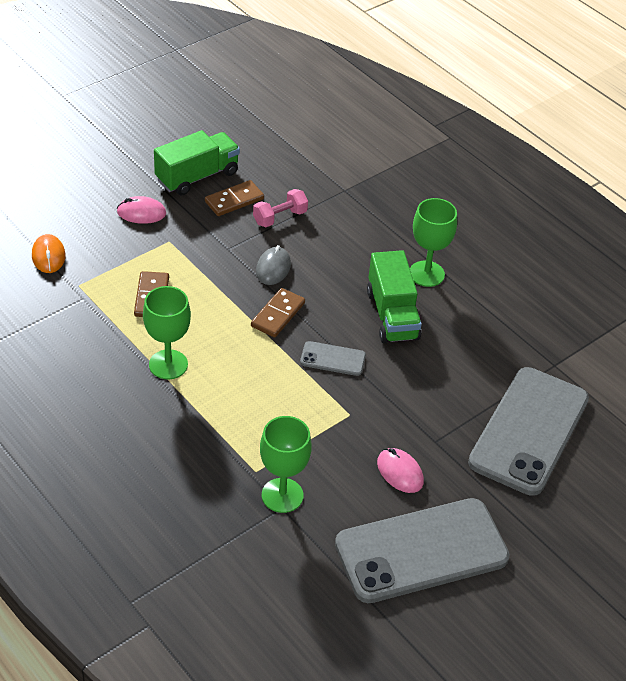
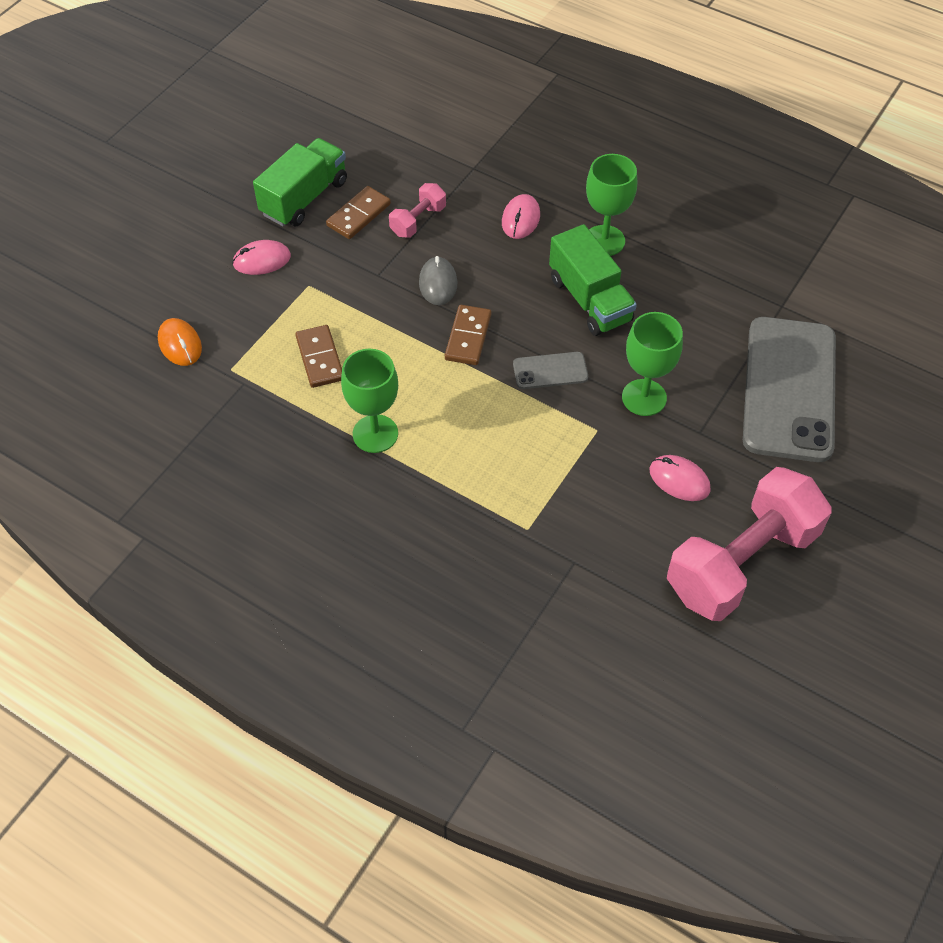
camera: 15 degrees left, 10 degrees up
(282, 495) = (568, 548): green goblet -> green goblet (644, 397)
(364, 239) = (520, 219): none -> pink mouse
(421, 551) = (741, 562): grey phone -> pink dumbbell

